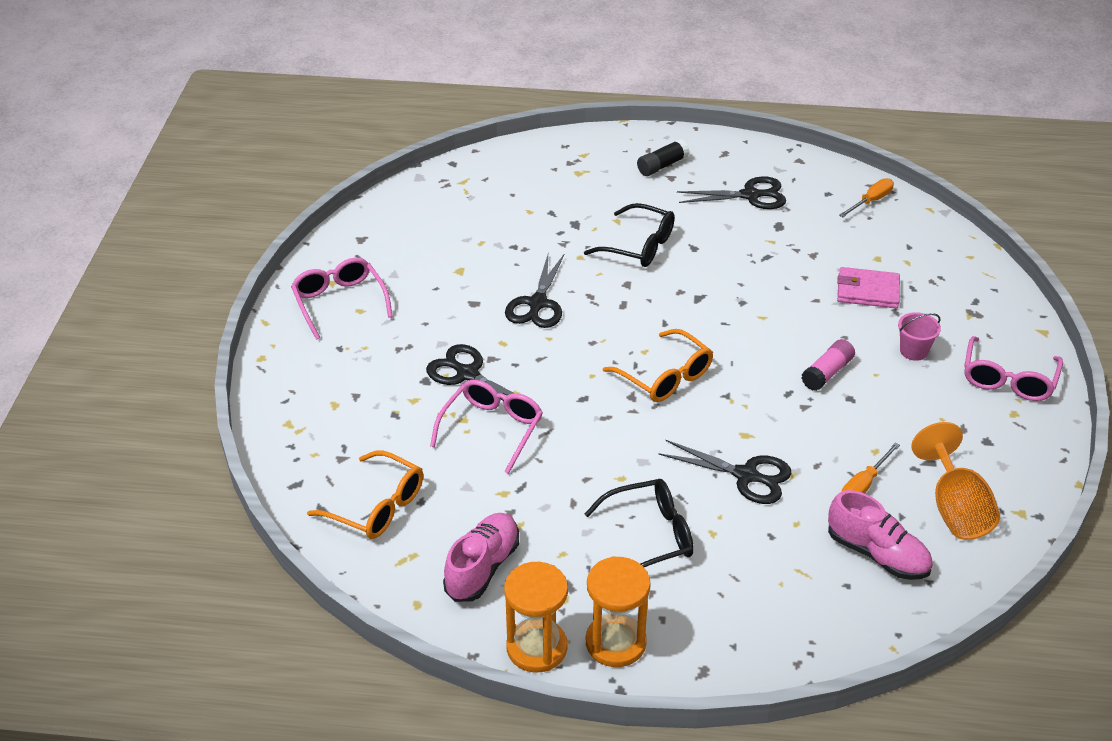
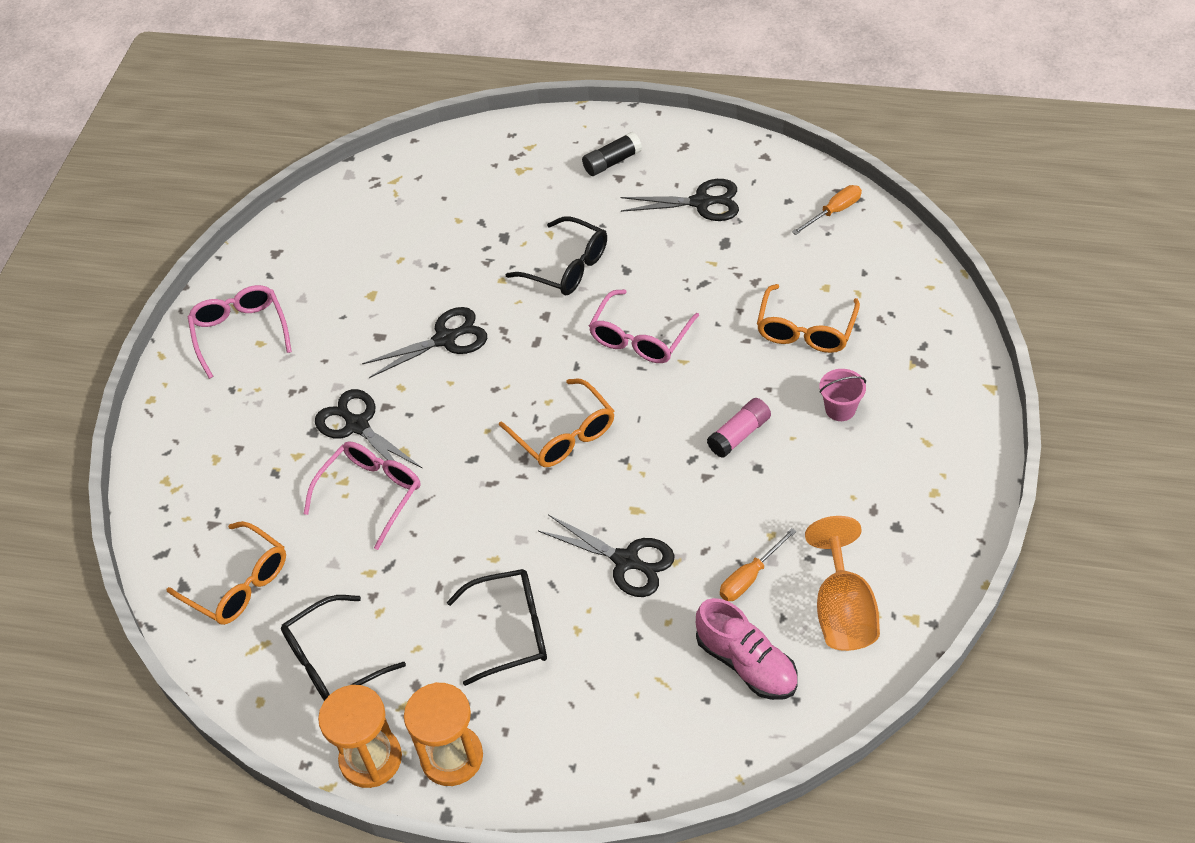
camera: 10 degrees right, 10 degrees up
(482, 567) = (333, 661): pink shoe -> black glasses
(537, 304) = (445, 339): black scissors -> black scissors turned 135 degrees counterclockwise
(867, 291) = (805, 330): pink wallet -> orange glasses
(1008, 380) = (937, 449): pink glasses -> pink glasses (640, 338)

